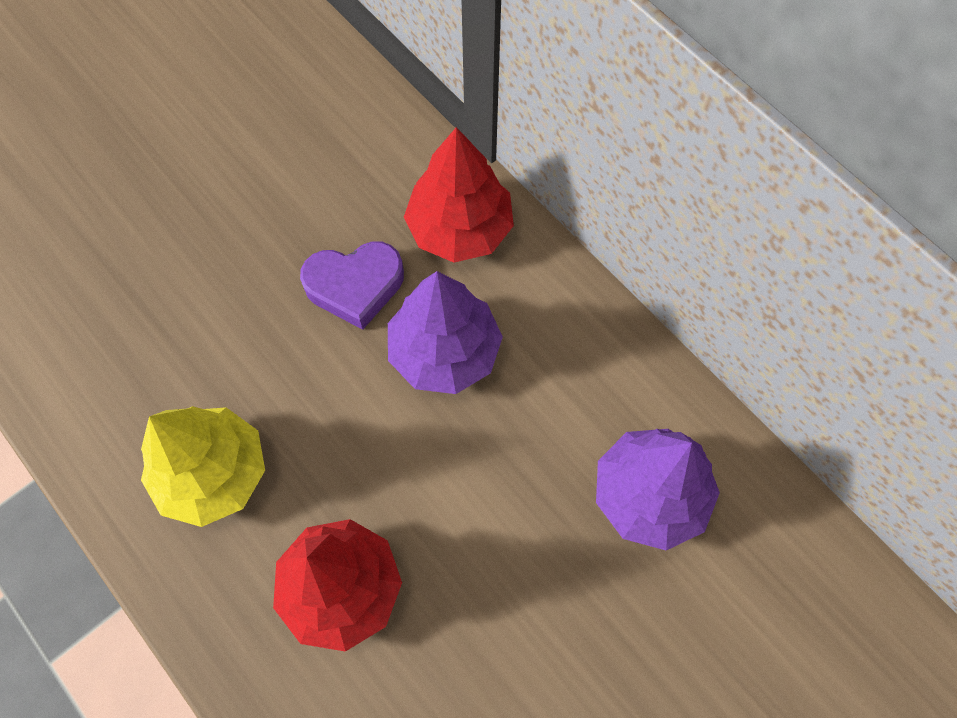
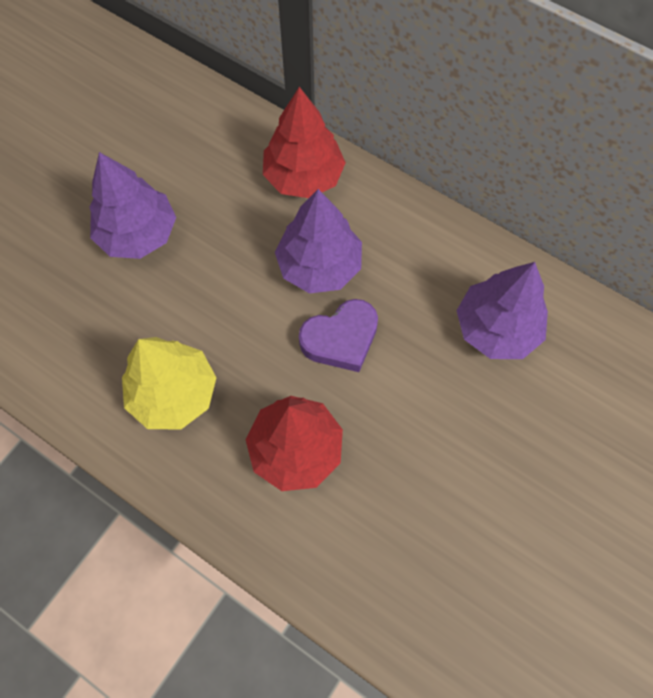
camera: 15 degrees left, 0 degrees up
(232, 254) = (138, 234): none -> purple tree
(355, 286) = (238, 235): purple heart -> purple heart (341, 339)

